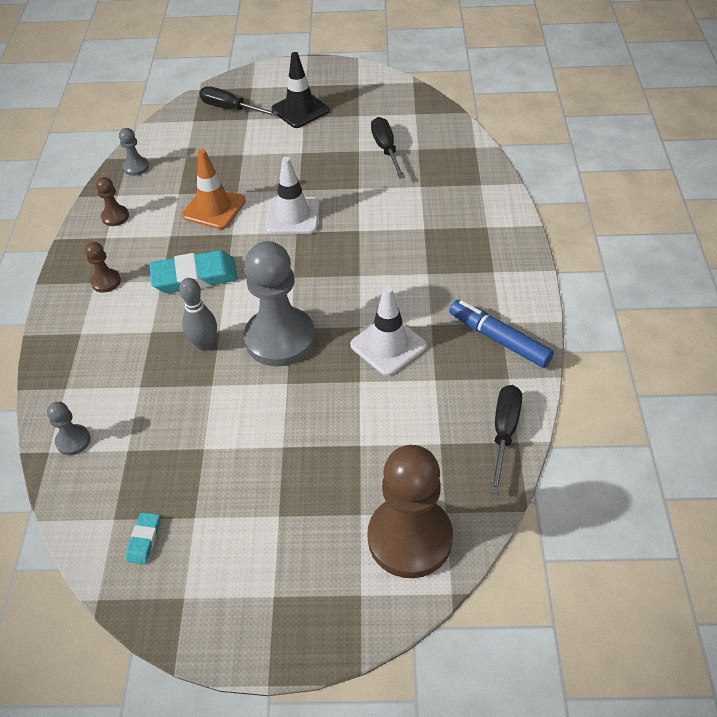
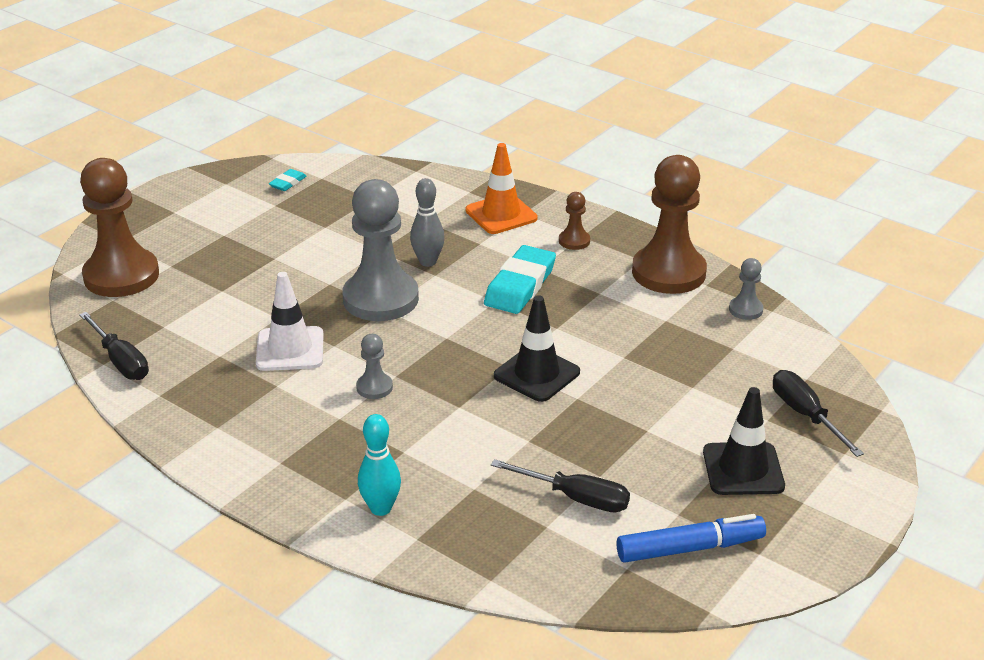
camera: 125 degrees right, 15 degrees down
(73, 441) = (411, 181): grey pawn -> grey pawn (374, 387)
(115, 217) = (668, 272): brown pawn -> brown pawn, size x2.27
(144, 540) = (288, 183): turquoise eraser -> turquoise eraser turned 75 degrees clockwise
(214, 208) = (611, 331): orange traffic cone -> orange traffic cone (501, 214)
(230, 108) = (805, 415): black screwdriver -> black screwdriver turned 90 degrees counterclockwise
(293, 216) = (536, 374): white traffic cone -> black traffic cone
(477, 209) = (380, 508): none -> turquoise bowling pin
(499, 339) = (202, 414): blue marker -> blue marker (689, 548)

